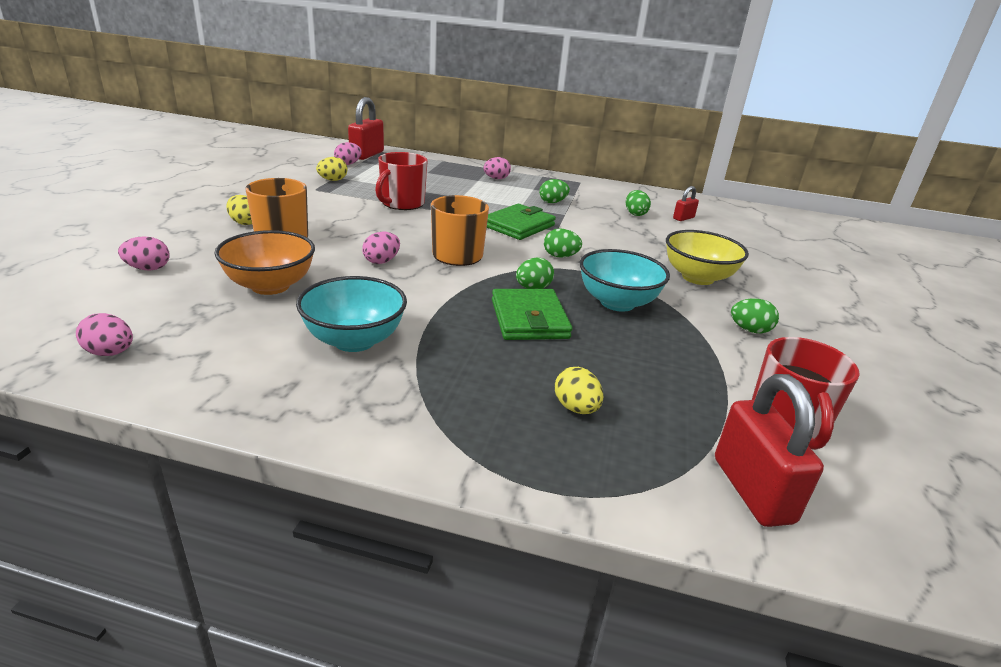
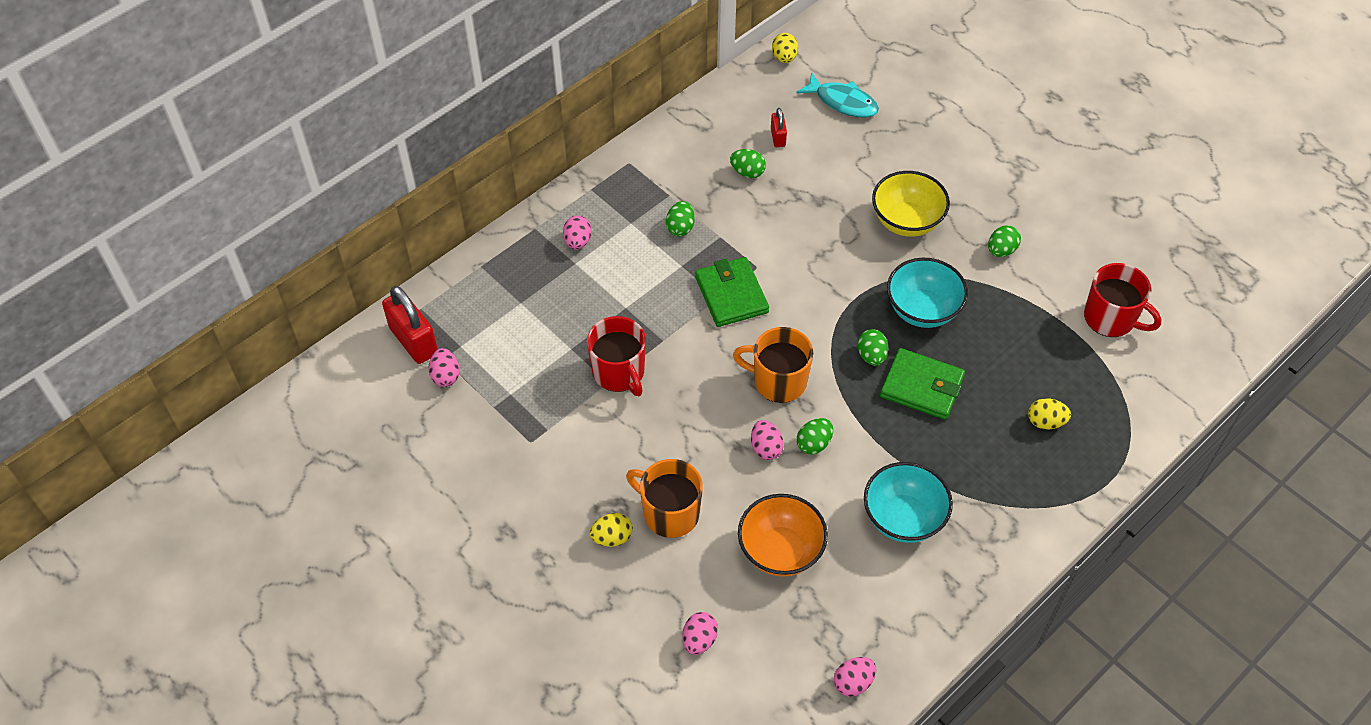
camera: 55 degrees left, 25 degrees up
(333, 180) = (505, 413): yellow egg -> yellow egg (784, 57)
(560, 256) = (818, 299): green egg -> green egg (814, 444)
(752, 490) = (1153, 380): red padlock -> none
(759, 233) = (843, 102): none -> turquoise fish

